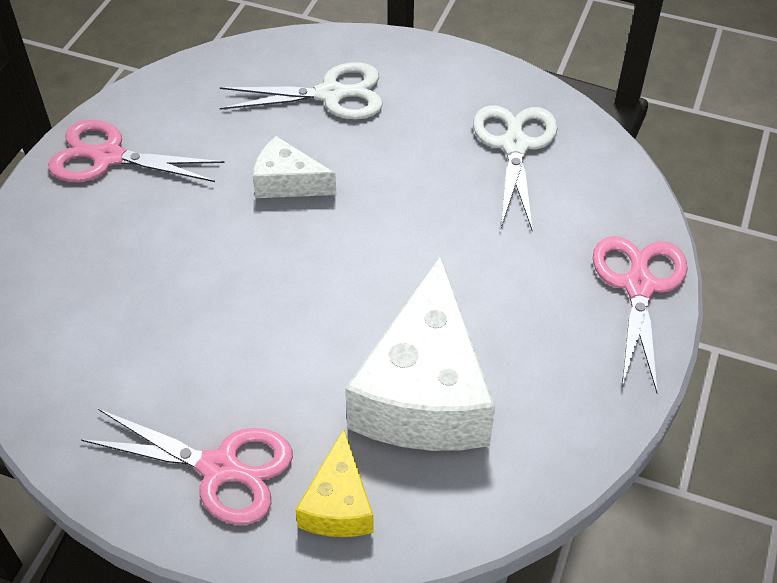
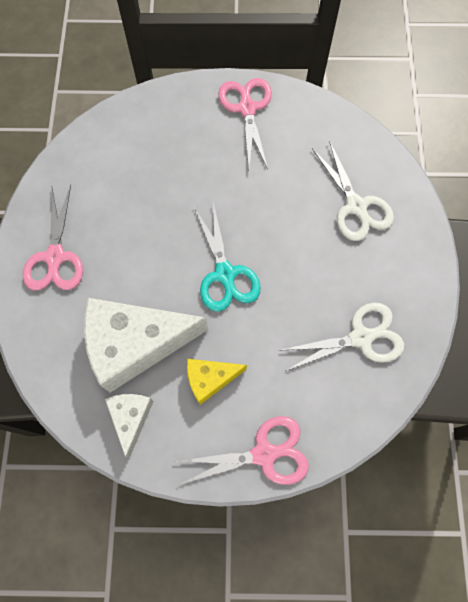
camera: 70 degrees right, 20 degrees up
(287, 182) = (267, 211): white cheese -> white cheese (130, 418)
(338, 504) = (50, 324): yellow cheese -> yellow cheese (210, 379)
(361, 255) = (225, 274): none -> turquoise scissors

